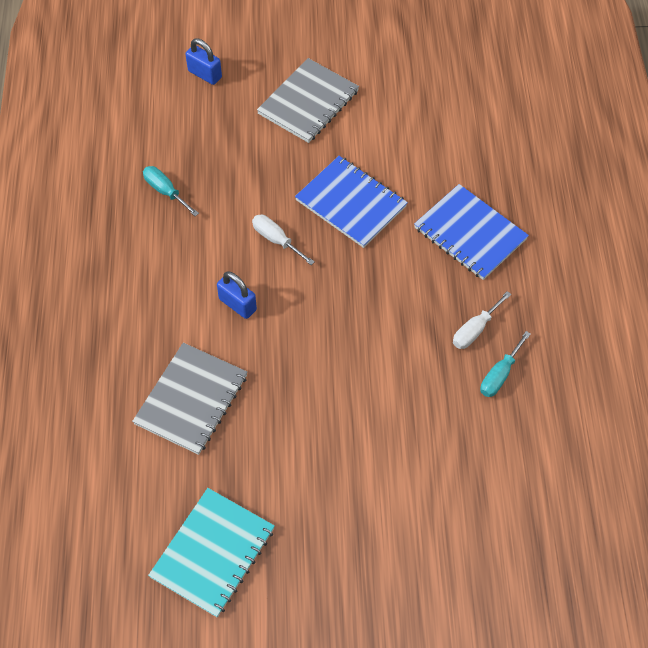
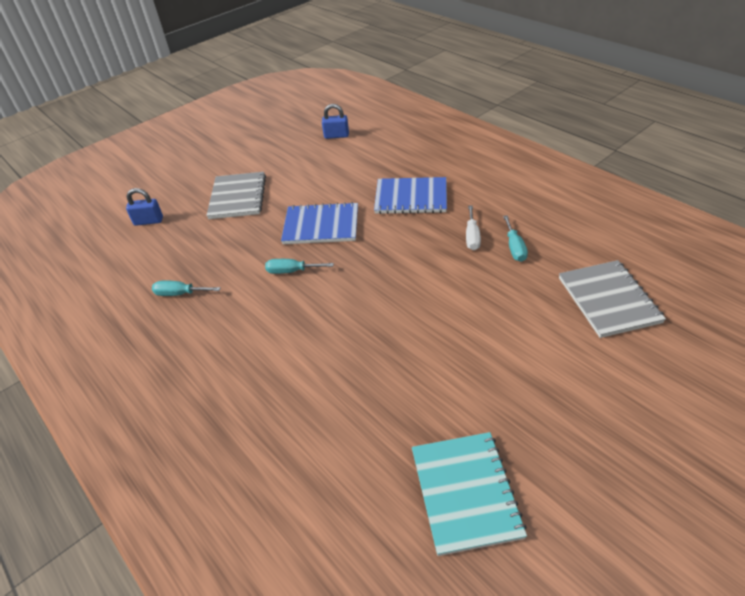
camera: 35 degrees left, 15 degrees down
(191, 399) = (331, 401): grey notebook -> grey notebook (608, 300)
(237, 304) = (303, 321): blue padlock -> blue padlock (336, 136)
(276, 240) = (292, 271): white screwdriver -> turquoise screwdriver

